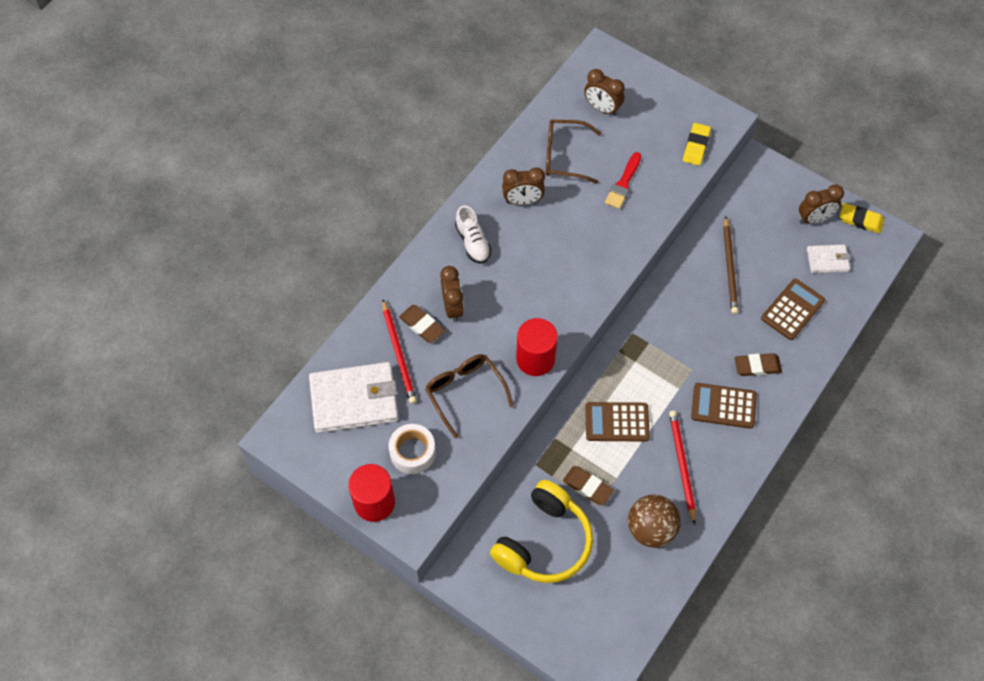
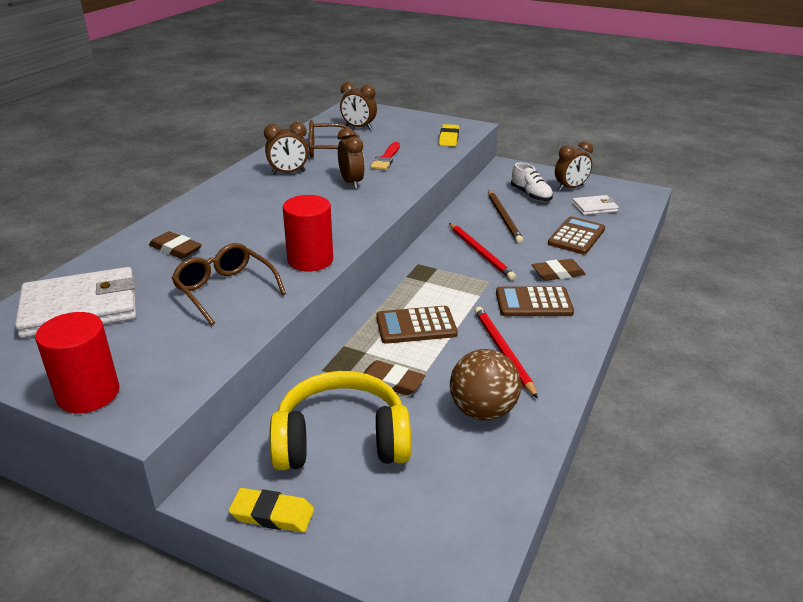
camera: 10 degrees left, 30 degrees down
(399, 354) = (145, 270): red pencil -> red pencil (480, 253)
(412, 452) = (152, 343): white tape -> none
(452, 307) = (213, 235): brown clock -> brown clock (351, 183)
(473, 242) = (237, 197): white shoe -> white shoe (531, 195)
(544, 542) = (341, 440): yellow headphones -> yellow headphones turned 120 degrees counterclockwise
(860, 220) = (612, 186): yellow eraser -> yellow eraser (272, 514)

